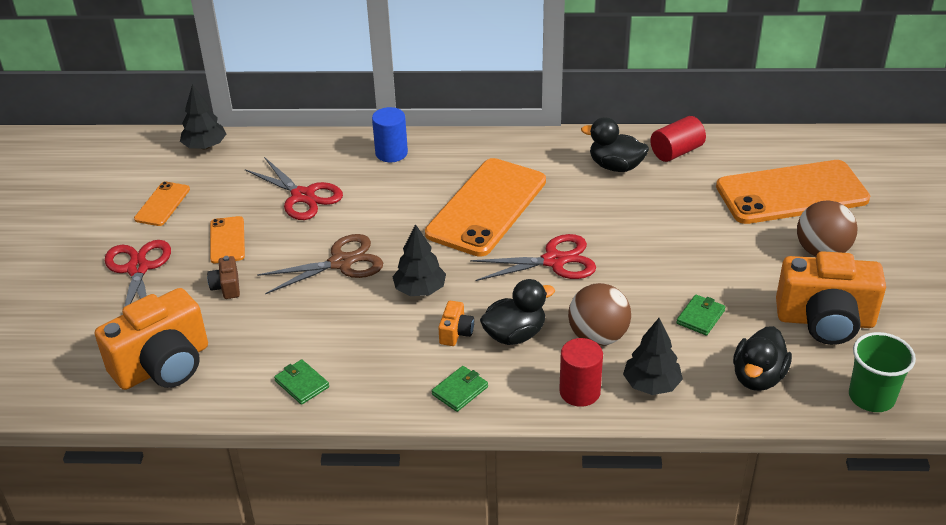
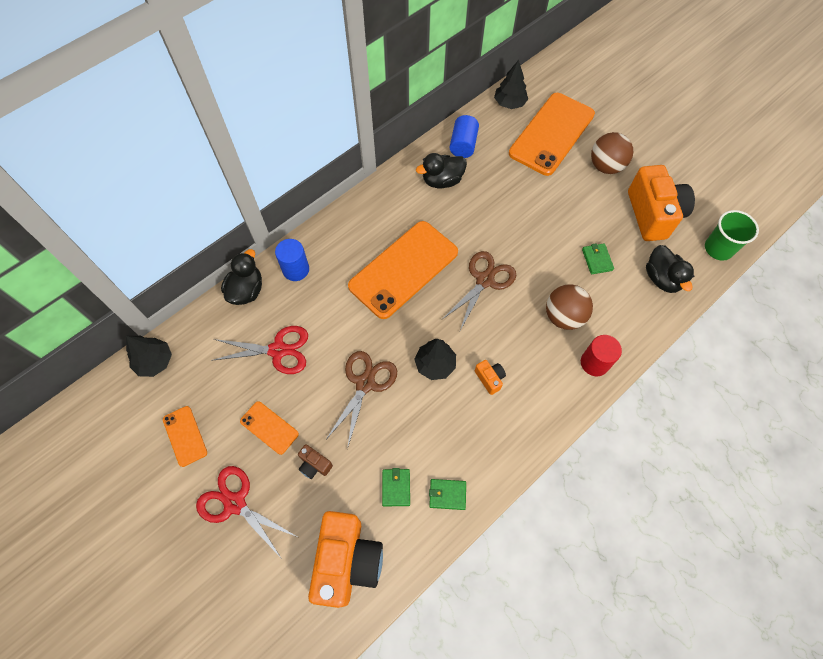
camera: 45 degrees left, 25 degrees up
(460, 391) = (536, 418): green wallet -> green wallet (396, 488)
(486, 207) = (403, 269): orange phone -> orange phone turned 60 degrees clockwise
(515, 334) = (521, 352): black duck -> black duck (246, 290)
(554, 261) = (484, 280): red scissors -> brown scissors
(651, 384) = (621, 327): black tree -> black tree (509, 103)
(676, 152) = (463, 145): red cylinder -> blue cylinder
(825, 321) = (653, 214): orange camera -> orange camera turned 60 degrees counterclockwise

